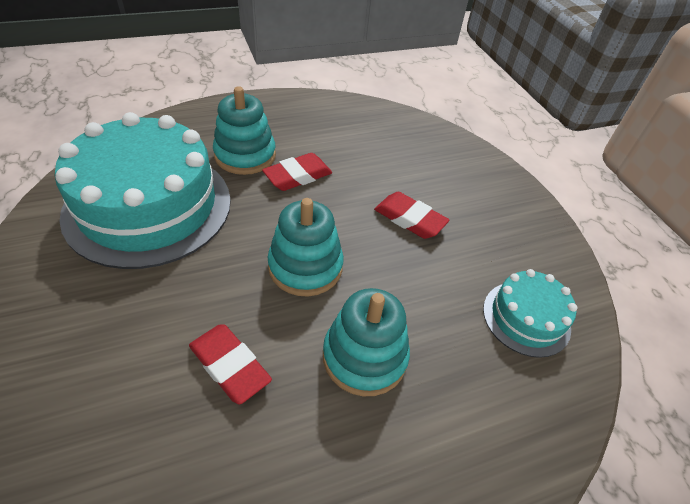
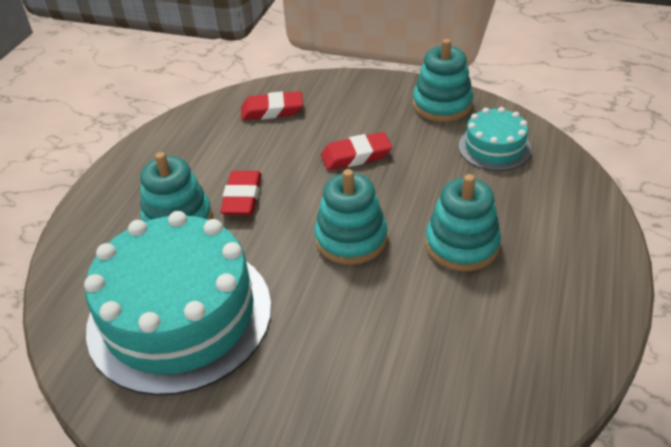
camera: 45 degrees left, 5 degrees down
(229, 366) = (411, 325): red eraser -> red eraser (272, 110)
(540, 246) = (442, 105): none -> turquoise stacking toy

